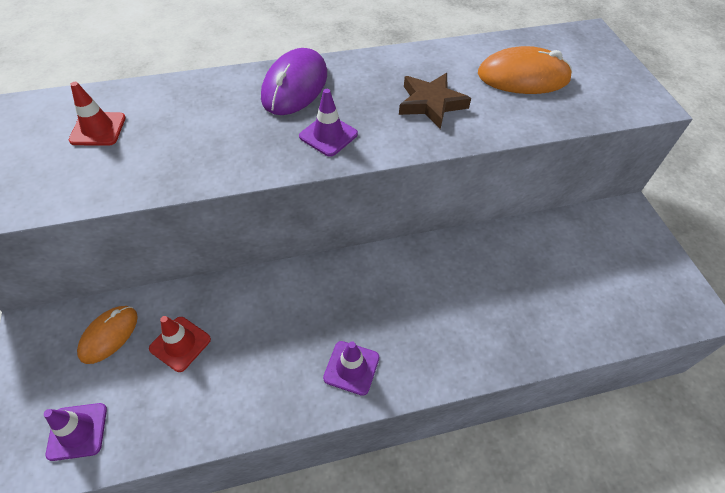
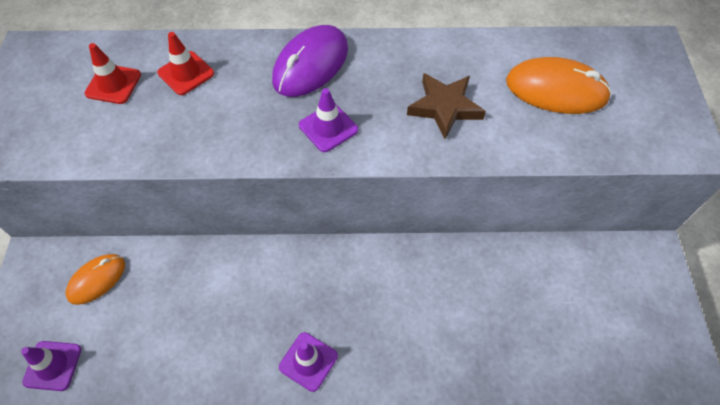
camera: 15 degrees right, 5 degrees up
(180, 344) = (157, 302): red traffic cone -> red traffic cone (186, 73)

